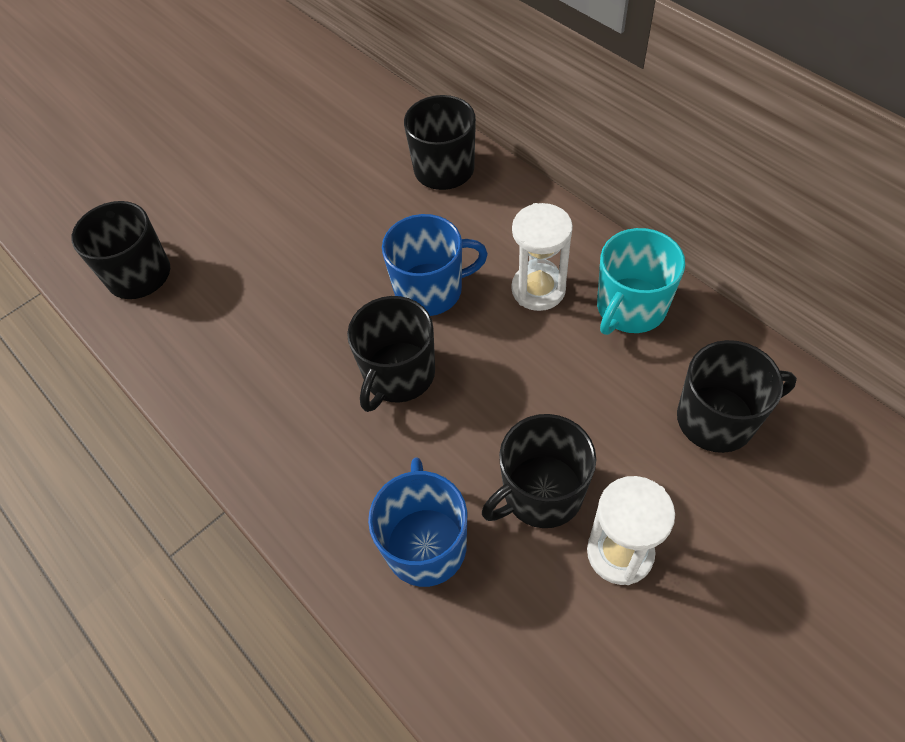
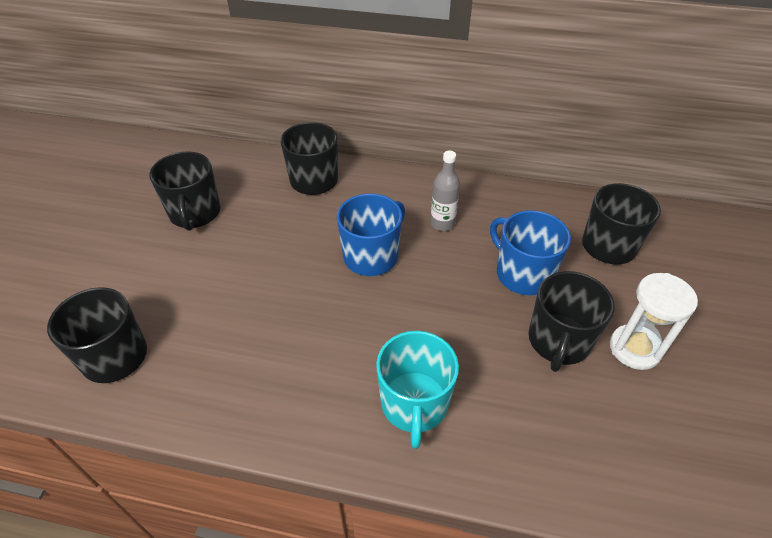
camera: 40 degrees left, 10 degrees down
(398, 375) = (399, 320): black mug -> black mug (195, 213)
(425, 544) = (520, 419): blue mug -> blue mug (522, 274)
(538, 289) = (442, 224): white hourglass -> grey bottle
(630, 308) = (506, 209): turquoise mug -> turquoise mug (414, 404)

